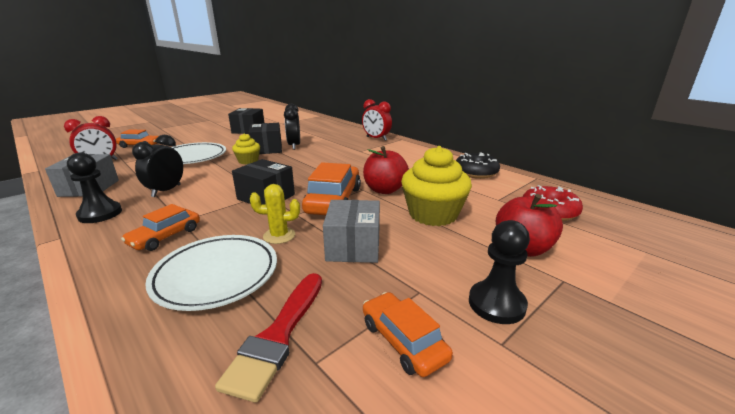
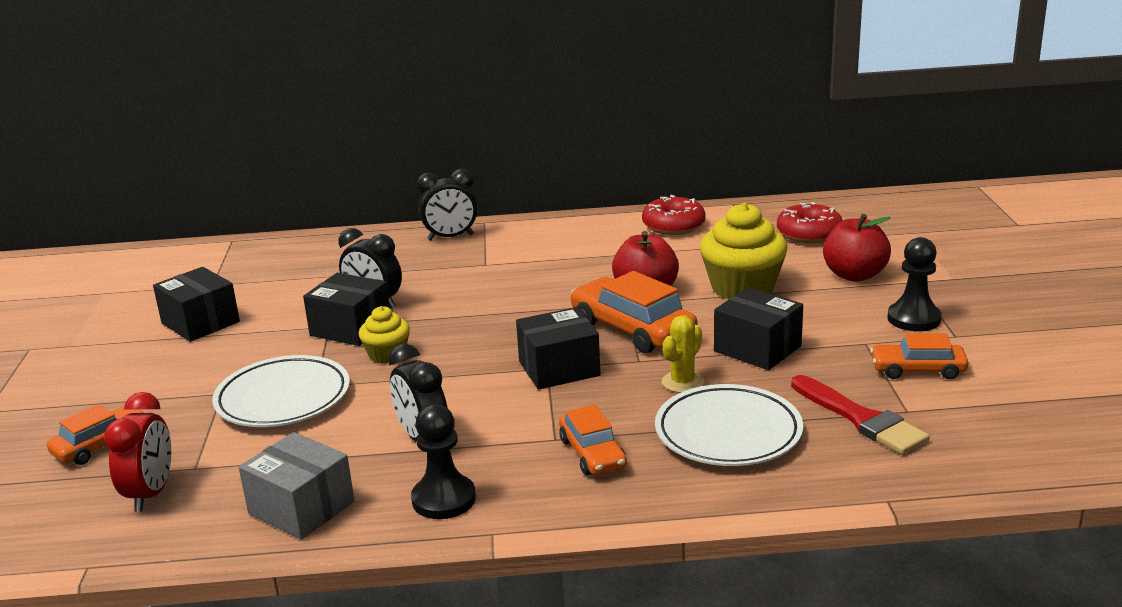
camera: 50 degrees left, 0 degrees up
(353, 246) = (757, 348): grey box -> black box
(376, 138) = (450, 237): red clock -> black clock
(476, 172) = (673, 226): black donut -> red donut

